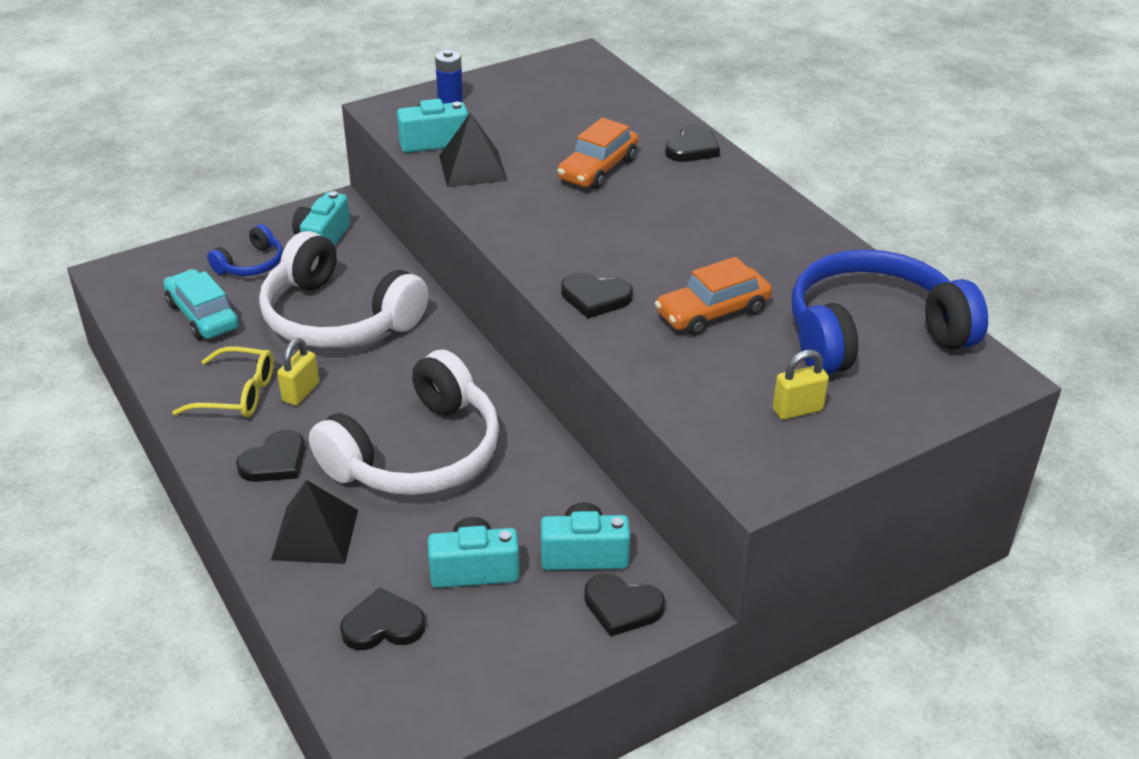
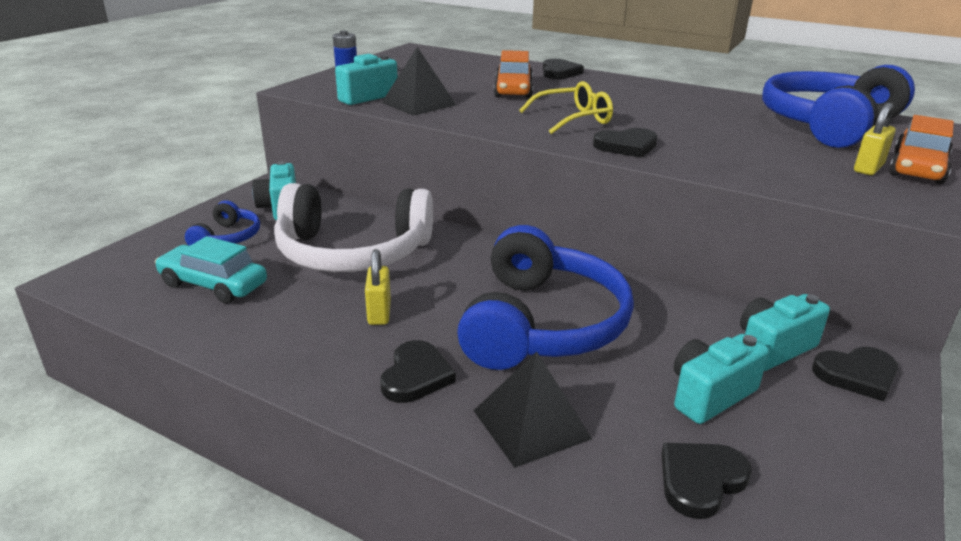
camera: 30 degrees left, 10 degrees down
(237, 394) = (314, 333): yellow glasses -> yellow glasses (573, 119)
(416, 453) = (541, 324): white headphones -> blue headphones
(712, 312) = (717, 136): orange car -> orange car (917, 168)

